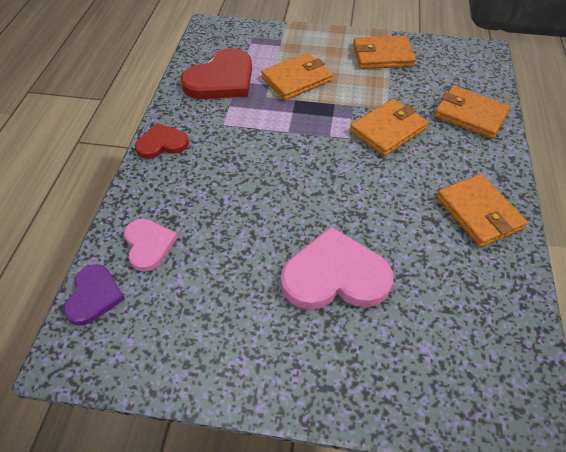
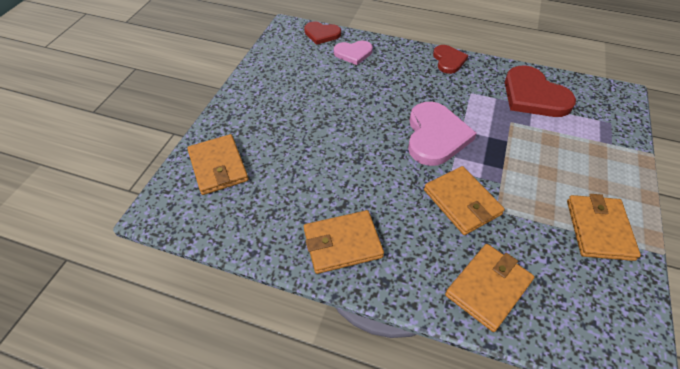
camera: 100 degrees right, 0 degrees up
(94, 296) = (321, 34): purple heart -> red heart
(296, 79) = (540, 146): orange wallet -> orange wallet (218, 166)
(335, 275) = (304, 134): pink heart -> pink heart (435, 136)

